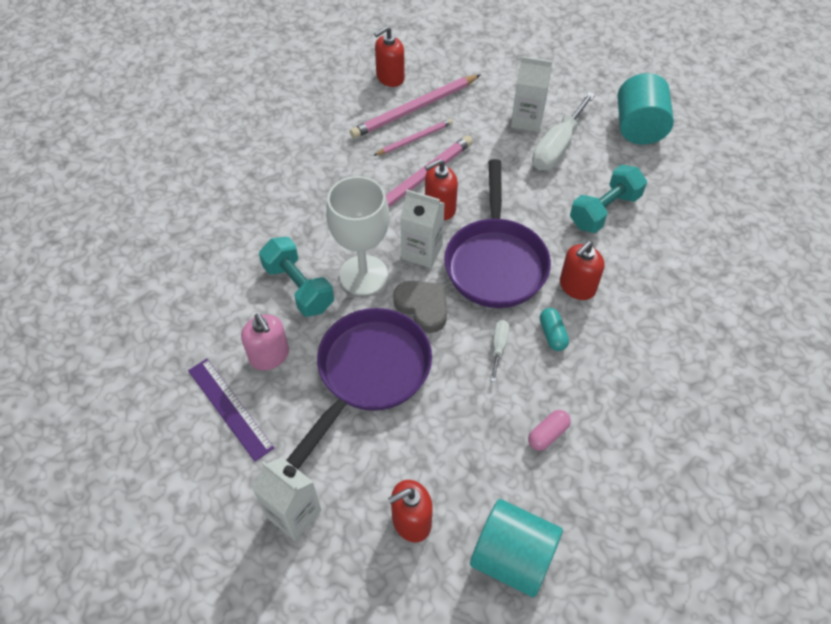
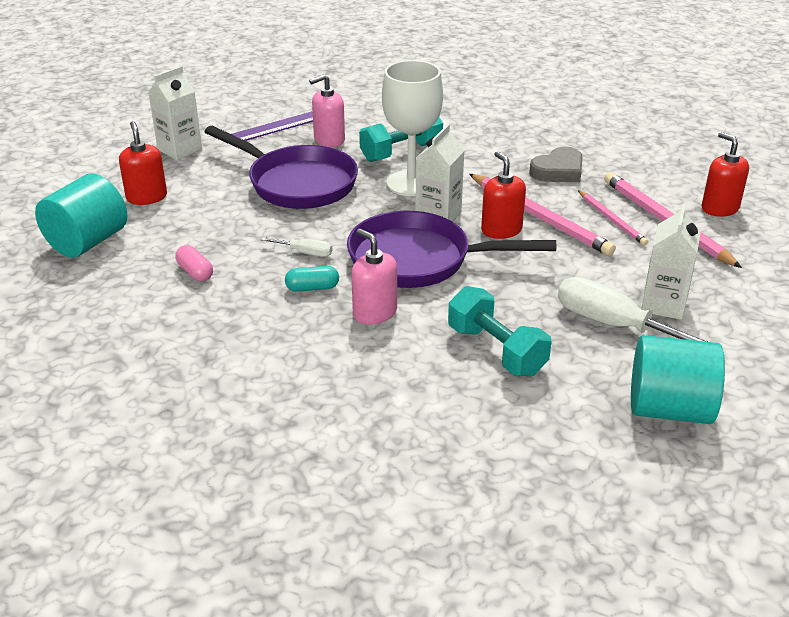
camera: 95 degrees right, 20 degrees down
(423, 307) = (365, 213): grey heart -> grey heart (558, 171)
(577, 286) = (374, 312): red soap dispenser -> pink soap dispenser

